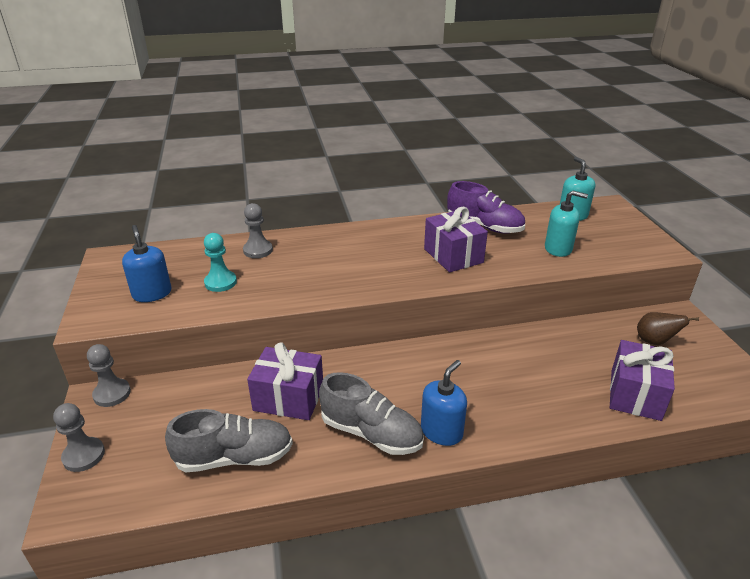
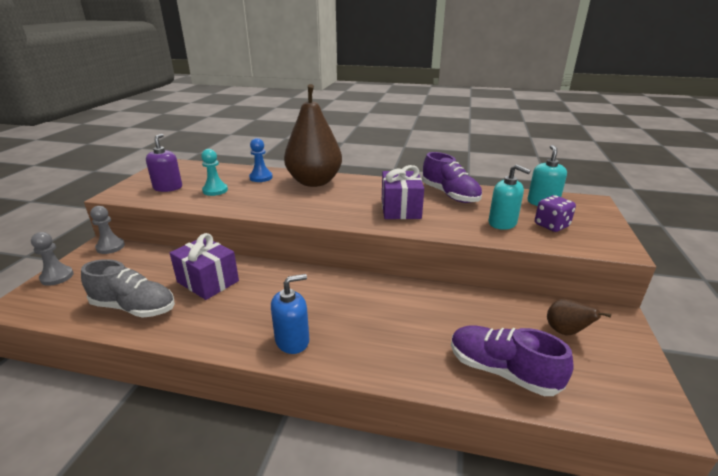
camera: 25 degrees right, 5 degrees down
(152, 293) = (168, 187): blue soap dispenser -> purple soap dispenser
(258, 250) = (261, 177): grey pawn -> blue pawn
(328, 242) = (314, 182): none -> brown pear
(371, 433) = (239, 323): grey shoe -> none
(599, 241) = (551, 225): none -> purple dice
(635, 394) = (502, 371): purple gift -> purple shoe

